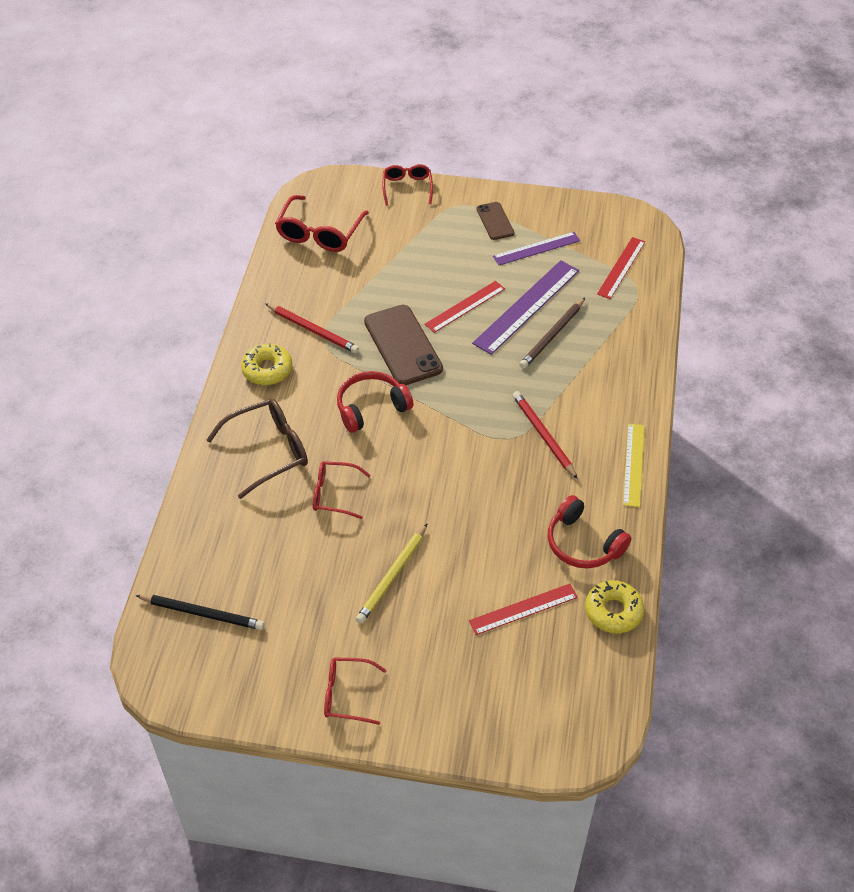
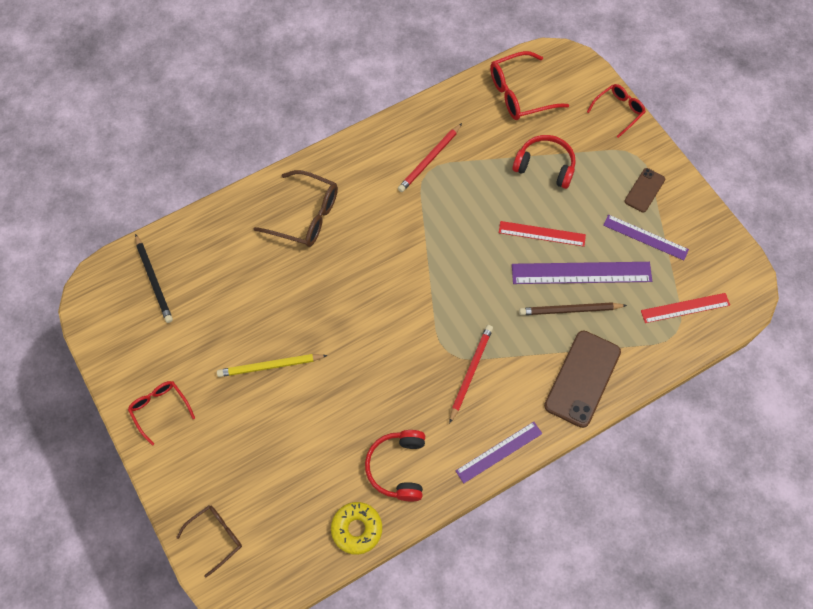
camera: 50 degrees right, 15 degrees up
(267, 369) = (371, 161): yellow donut -> none
(313, 330) = (430, 160): red pencil -> red pencil turned 45 degrees clockwise
(334, 494) = (305, 281): red glasses -> none
(371, 408) = (396, 246): red headphones -> red headphones (545, 166)
(402, 345) = (468, 223): brown phone -> brown phone (582, 378)
(523, 609) = (310, 468): red ruler -> none
(523, 729) = (216, 537): none -> brown glasses
(633, 464) = (499, 452): yellow ruler -> purple ruler

